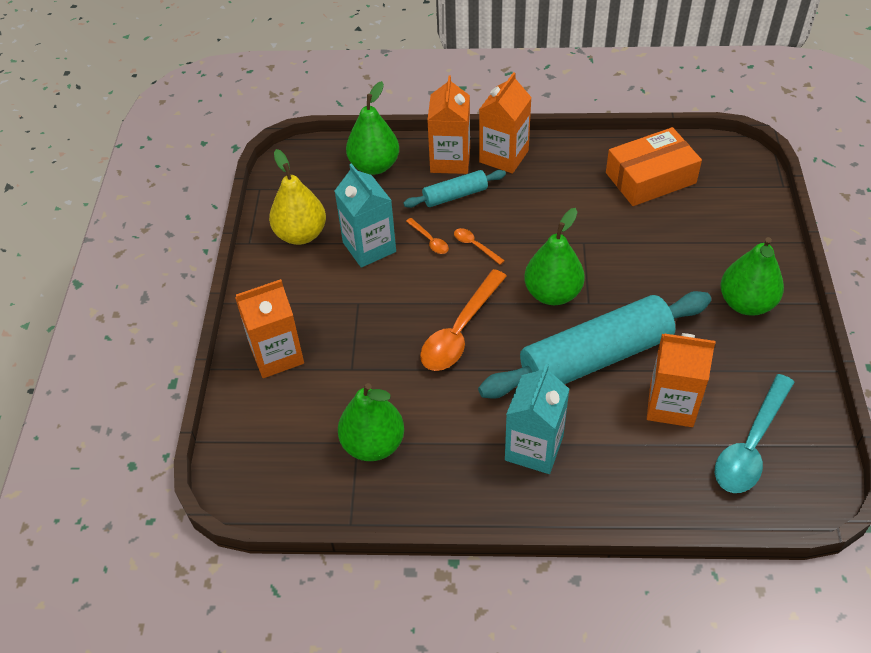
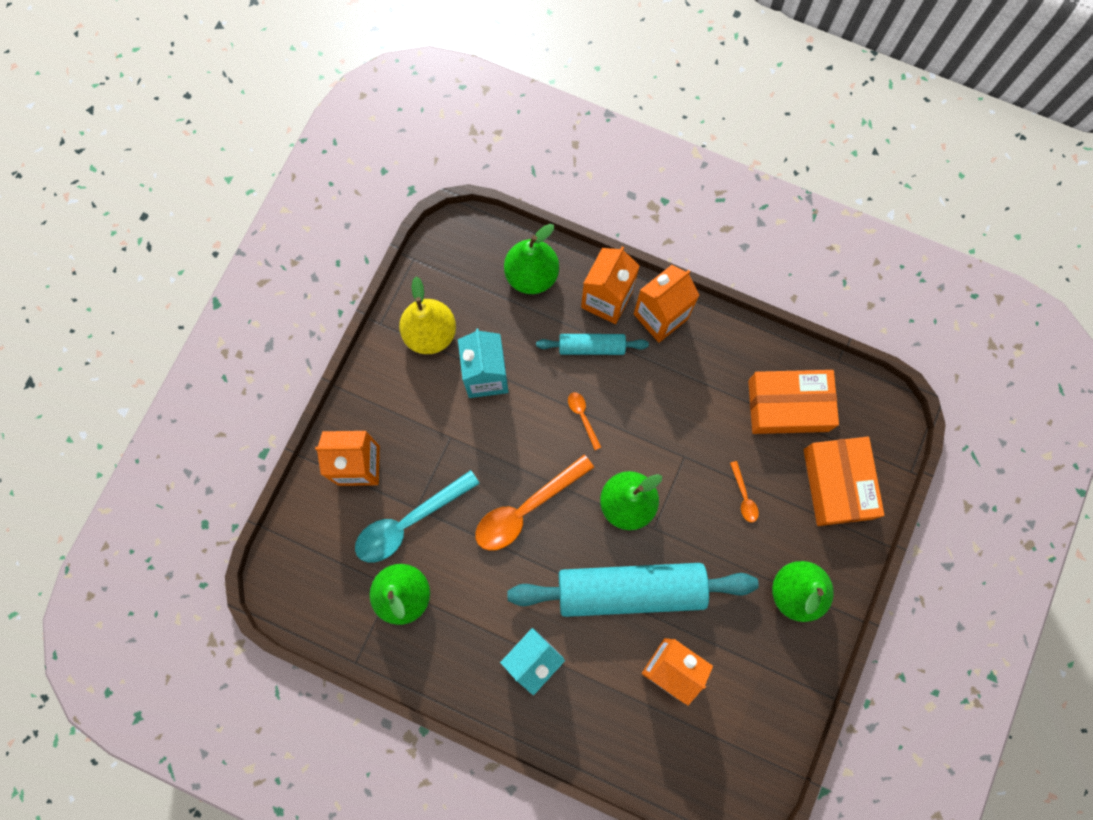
camera: 20 degrees right, 25 degrees up
(429, 240) = (544, 392): orange spoon -> orange spoon (744, 496)
(728, 215) = (837, 484): none -> orange box
(751, 445) = (716, 737): turquoise spoon -> turquoise spoon (409, 522)

